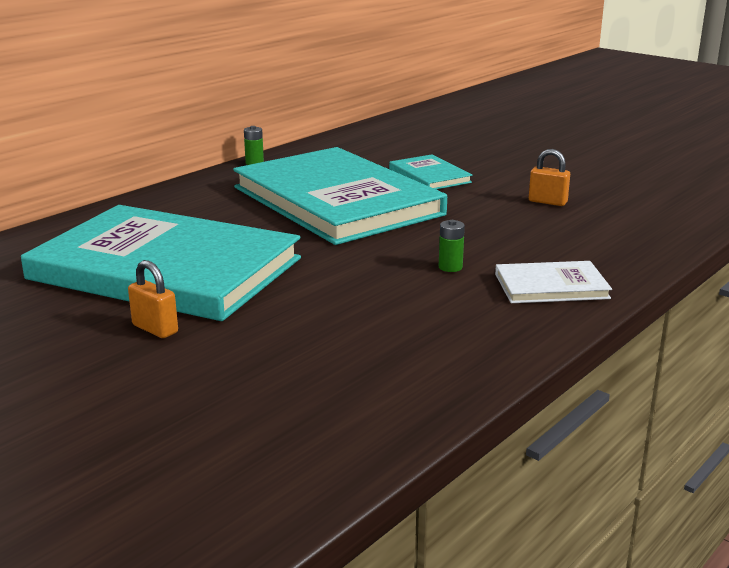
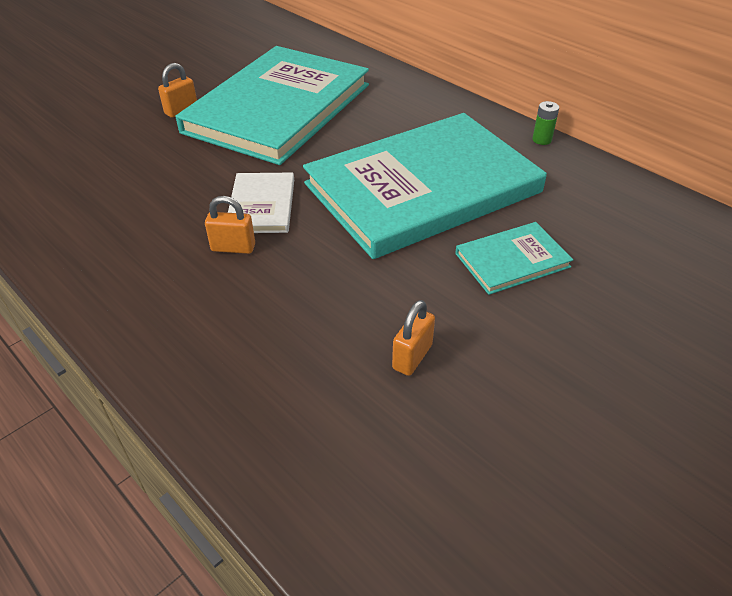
camera: 95 degrees right, 20 degrees up
(450, 267) = (233, 248): green battery -> orange padlock
(551, 286) = (164, 310): white book -> white book (262, 205)

